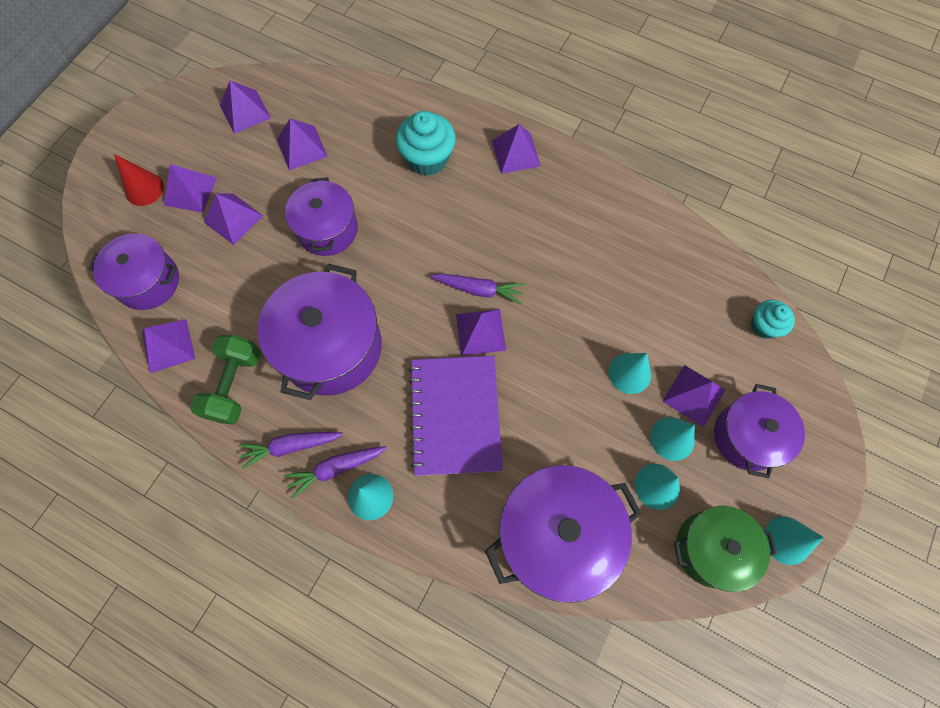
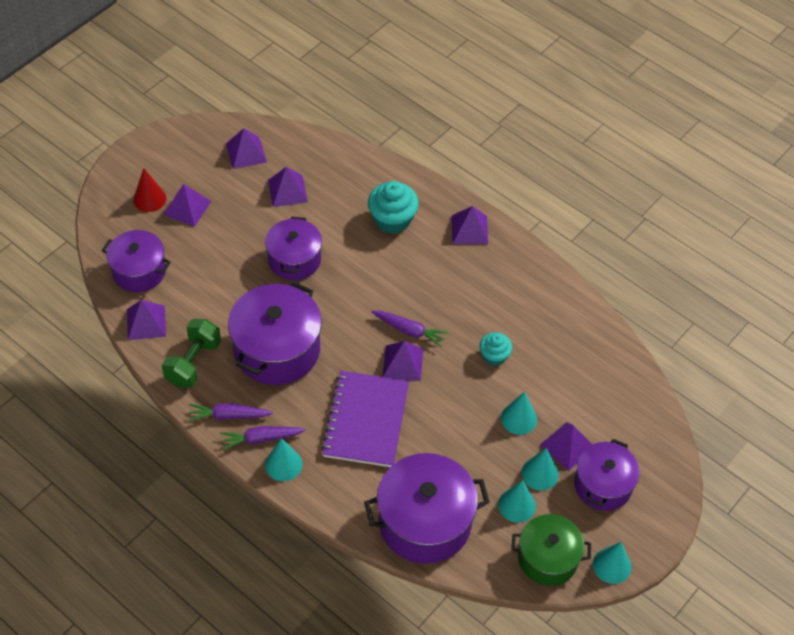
camera: 10 degrees right, 15 degrees down
(233, 218) = (218, 236): purple pyramid -> none
(764, 326) = (644, 406): turquoise cupcake -> turquoise cupcake (494, 356)

